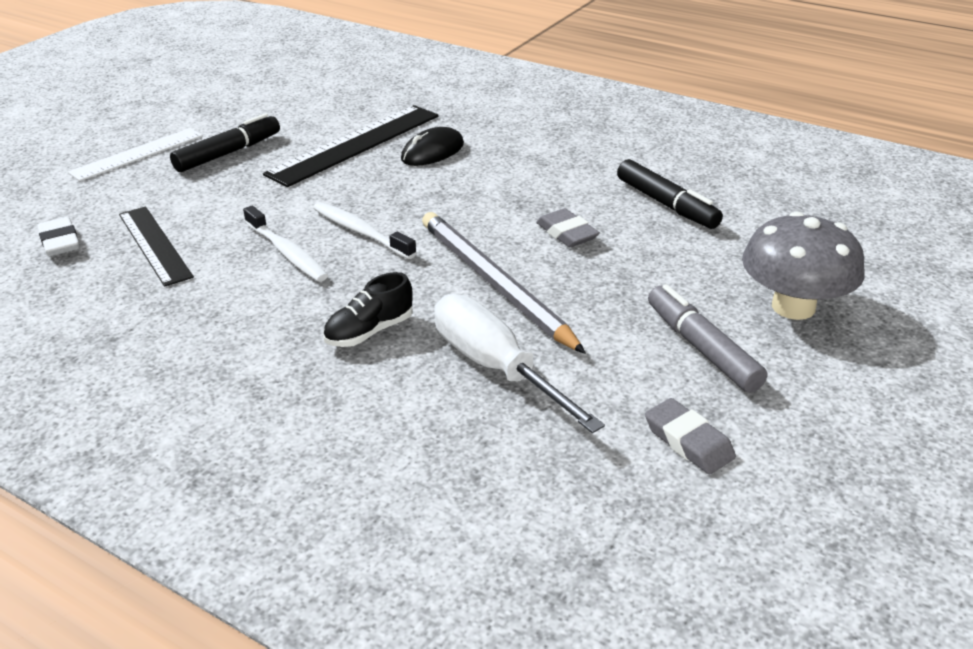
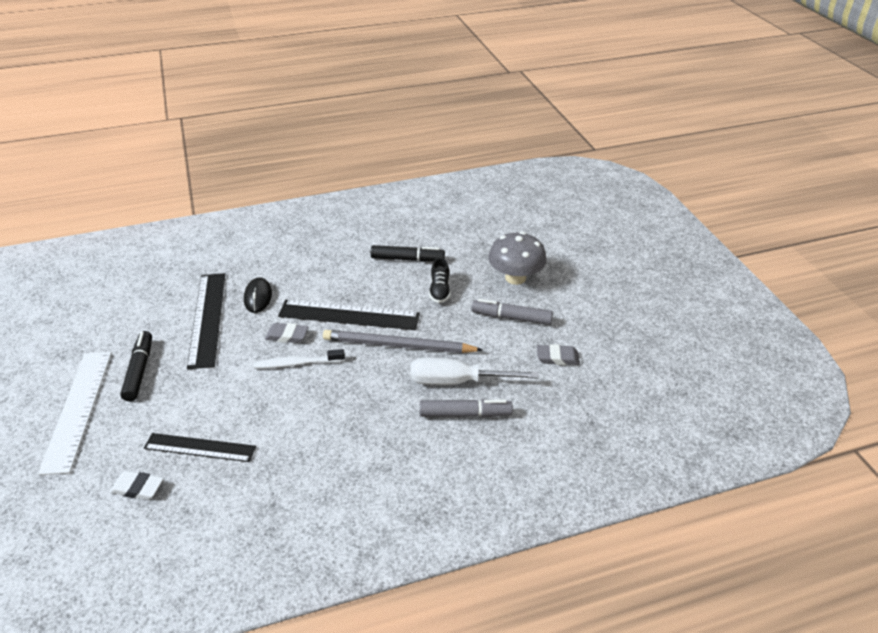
camera: 50 degrees left, 5 degrees up
(137, 154) = (77, 409): white ruler -> white ruler, size x1.52
(287, 252) = (280, 399): white toothbrush -> none
(369, 332) = (384, 406): black shoe -> black shoe (439, 290)
(441, 409) = (465, 414): none -> grey marker
(494, 220) = (349, 315): none -> black ruler
(566, 233) = (389, 300): grey eraser -> grey eraser (287, 336)

